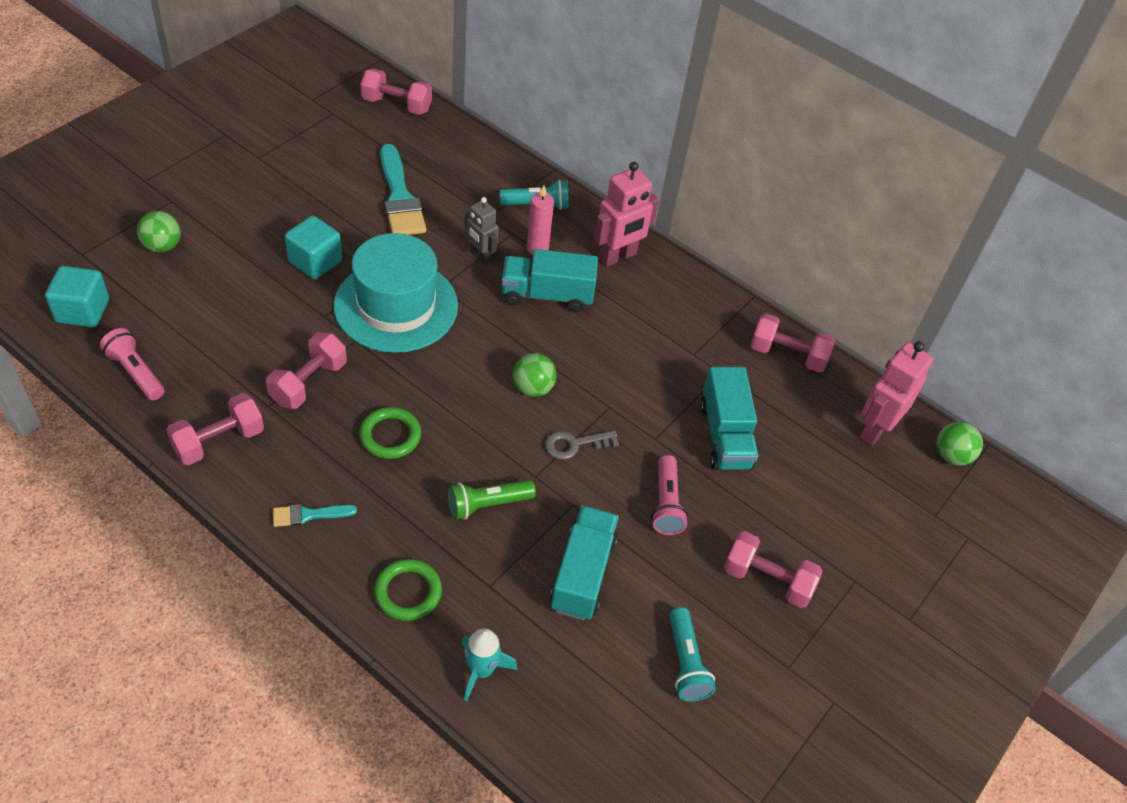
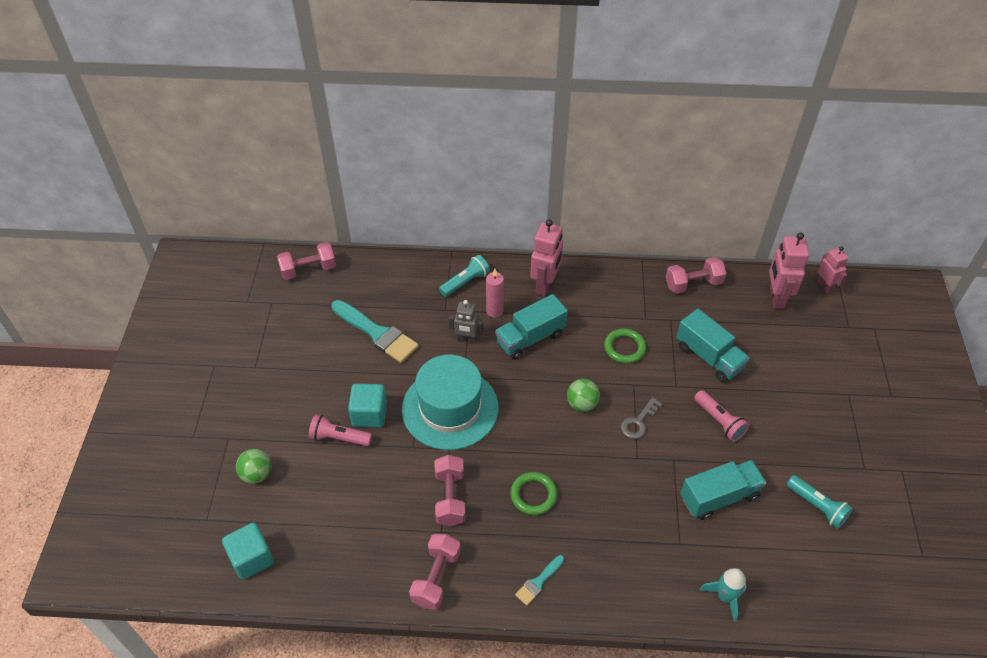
camera: 30 degrees left, 0 degrees up
(135, 372) = (334, 573): pink flashlight -> pink flashlight (339, 438)
(408, 592) = (641, 583): green ring -> green ring (624, 348)
(487, 505) = (629, 496): green flashlight -> none
(582, 574) = (719, 497): turquoise truck -> turquoise truck turned 90 degrees clockwise
(767, 580) = (809, 427): pink dumbbell -> none
(951, 456) = (825, 286): green ball -> pink robot

